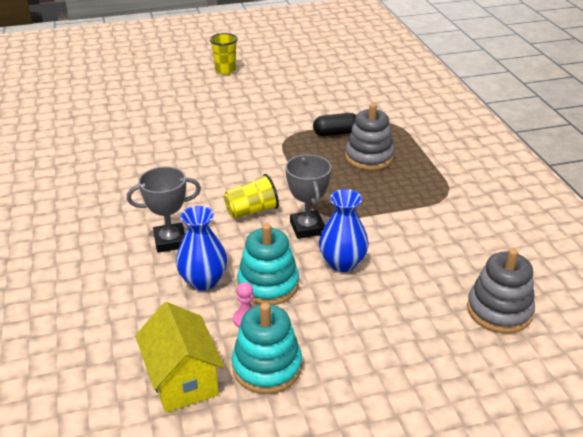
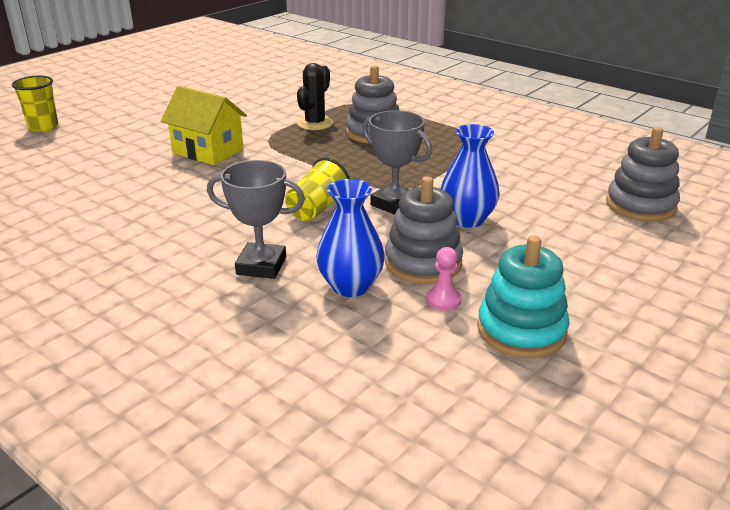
camera: 35 degrees left, 5 degrees down
(170, 241) = (261, 266): grey trophy -> grey trophy turned 60 degrees clockwise
(182, 379) = (455, 382): yellow house -> yellow house (208, 151)
(225, 70) = (117, 103): yellow cup -> yellow cup (43, 127)
(268, 285) = (423, 263): turquoise stacking toy -> grey stacking toy
(336, 133) = (315, 123): black capsule -> black cactus

